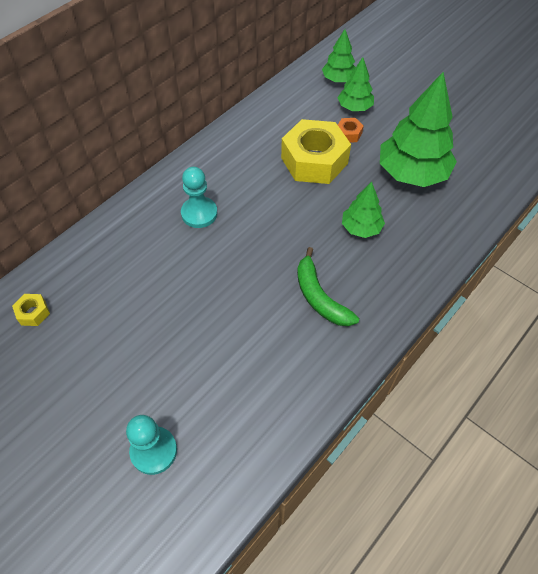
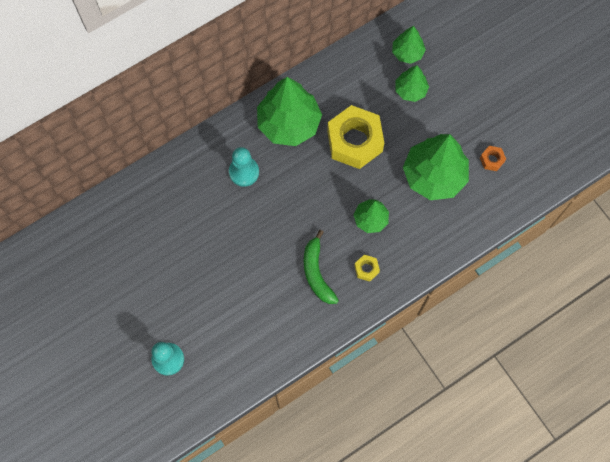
camera: 15 degrees right, 15 degrees up
(33, 313) = (101, 231): yellow nut -> yellow nut (366, 269)
(237, 159) = (289, 123): none -> green tree
(348, 134) = (394, 119): orange nut -> orange nut (492, 160)

